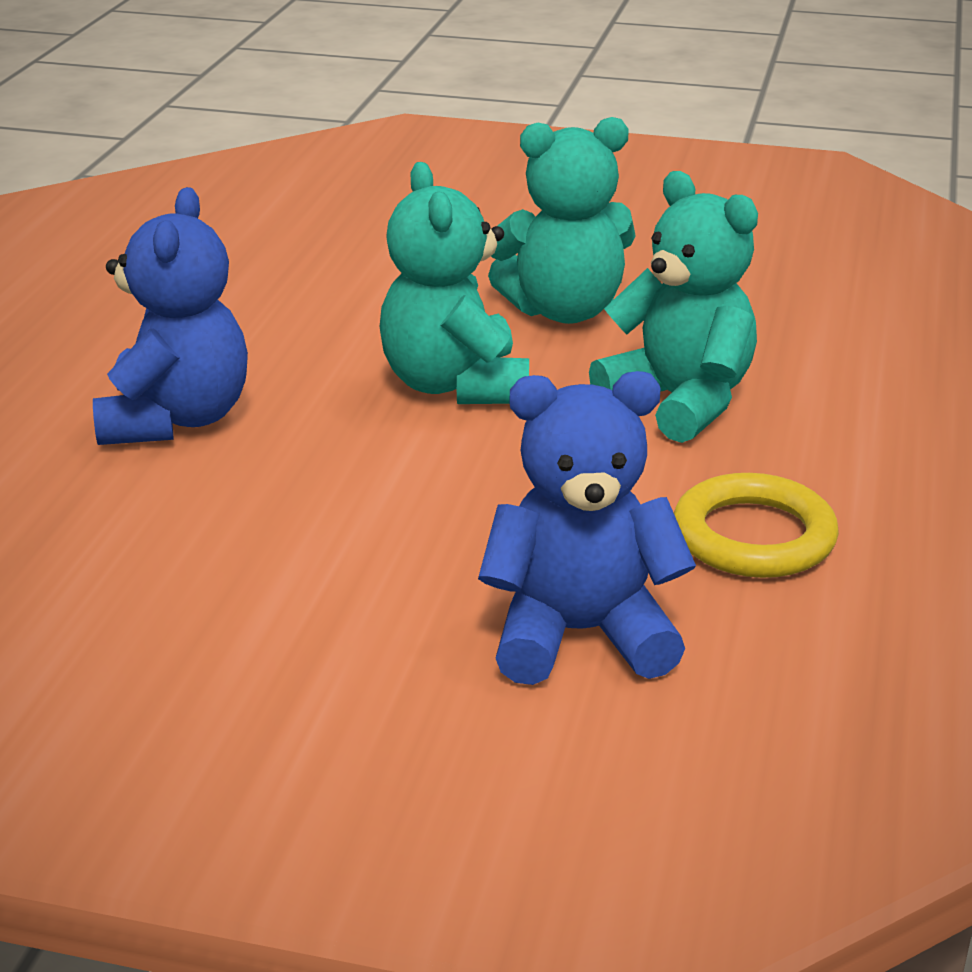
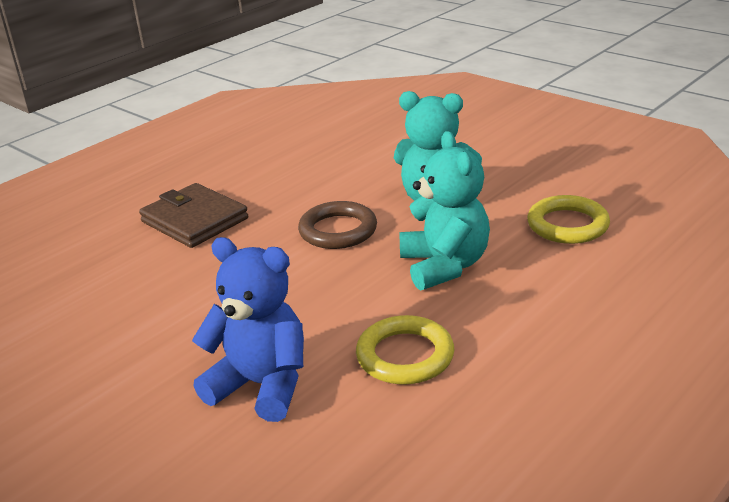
camera: 30 degrees right, 0 degrees up
(176, 419) = (194, 220): blue teddy bear -> brown wallet
(455, 385) = (338, 230): turquoise teddy bear -> brown ring
(797, 311) = (567, 225): none -> yellow ring

